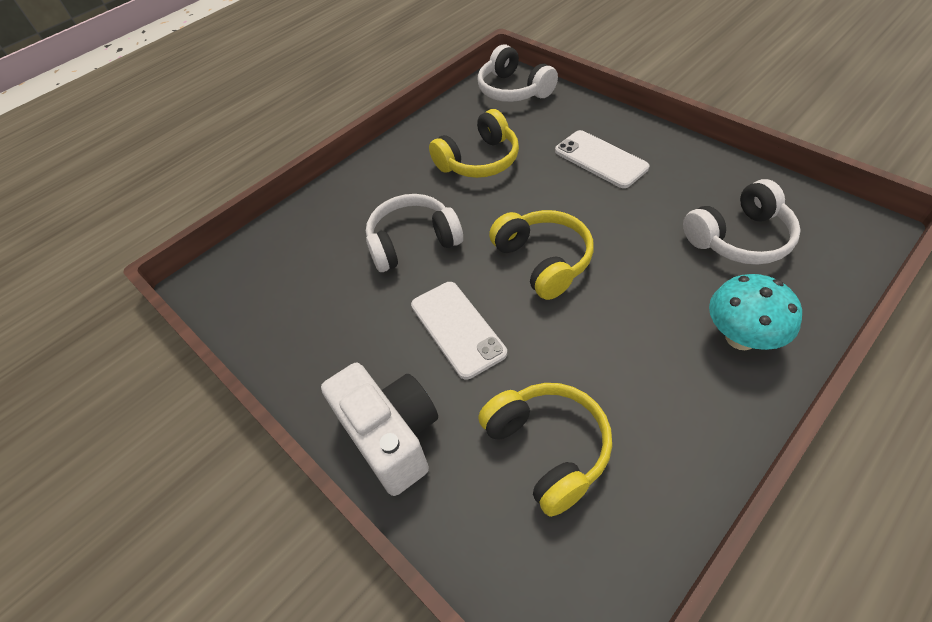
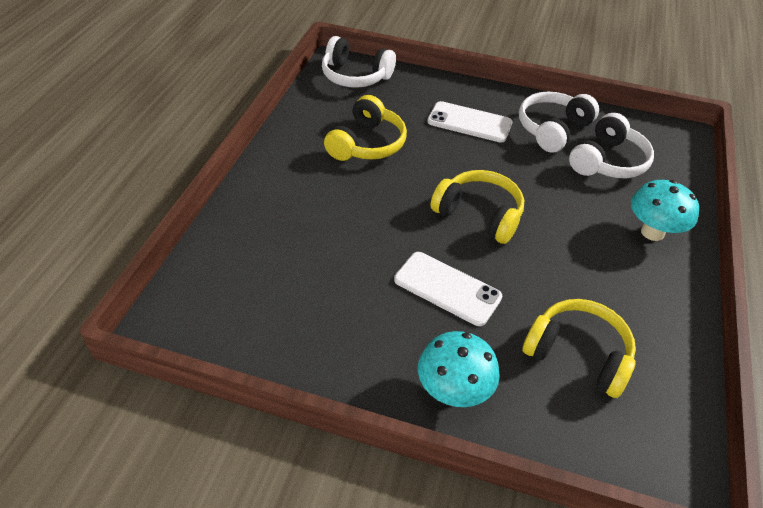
camera: 35 degrees left, 5 degrees down
(391, 436) = (453, 391): white camera -> turquoise mushroom
(413, 242) = (357, 228): white headphones -> white headphones (553, 129)

